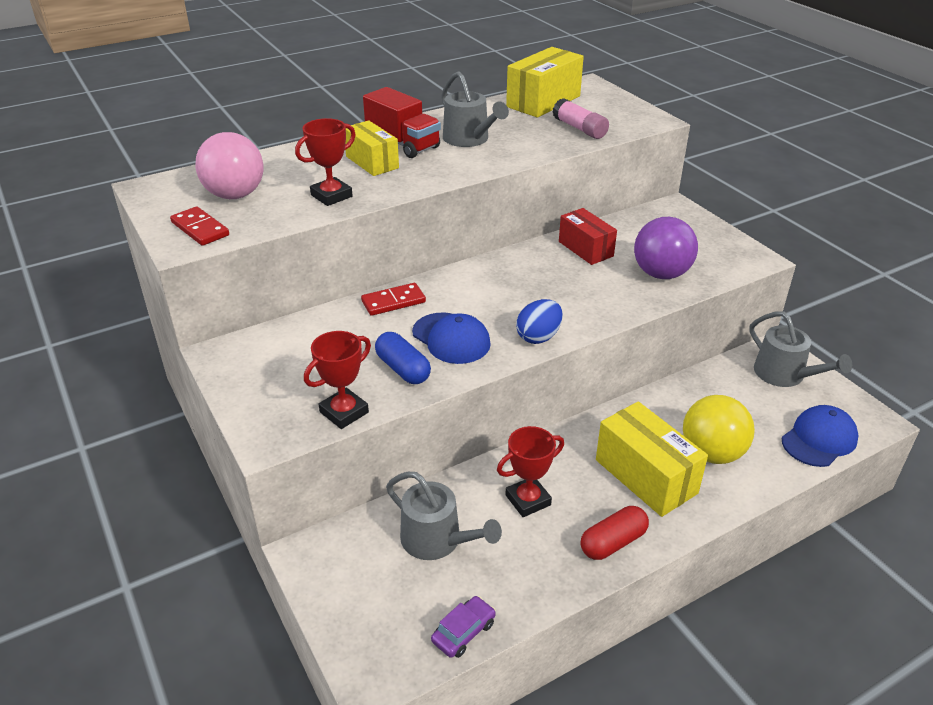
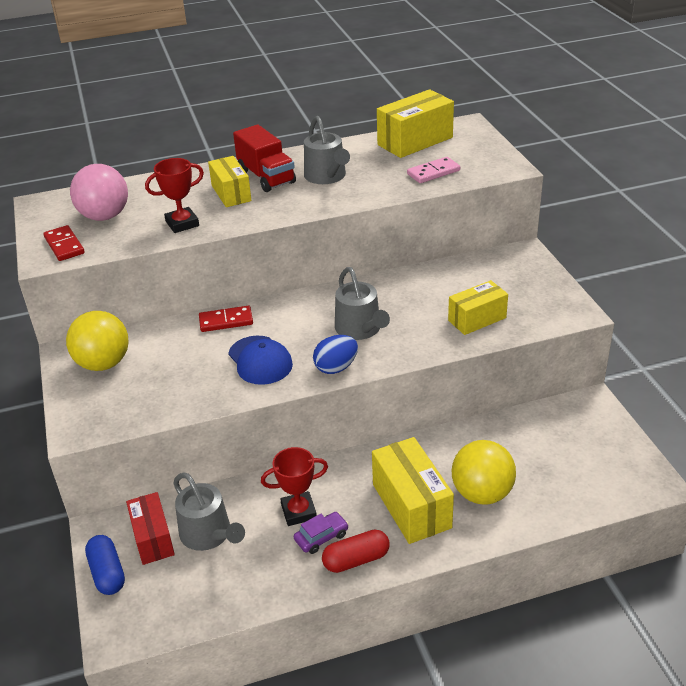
camera: 15 degrees right, 0 degrees up
(269, 361) = (103, 363): none -> yellow ball
(344, 412) = (145, 415): red trophy -> none
(403, 369) = (208, 383): blue capsule -> blue capsule (107, 573)
(463, 632) = (200, 613): purple car -> purple car (321, 537)
(579, 128) = (433, 172): pink glue stick -> pink domino
(586, 249) = (418, 287): red box -> red box (153, 538)
(661, 274) = (477, 319): purple ball -> yellow box
(784, 375) = (588, 428): grey watering can -> grey watering can (360, 329)
(819, 439) = (591, 494): blue cap -> none

